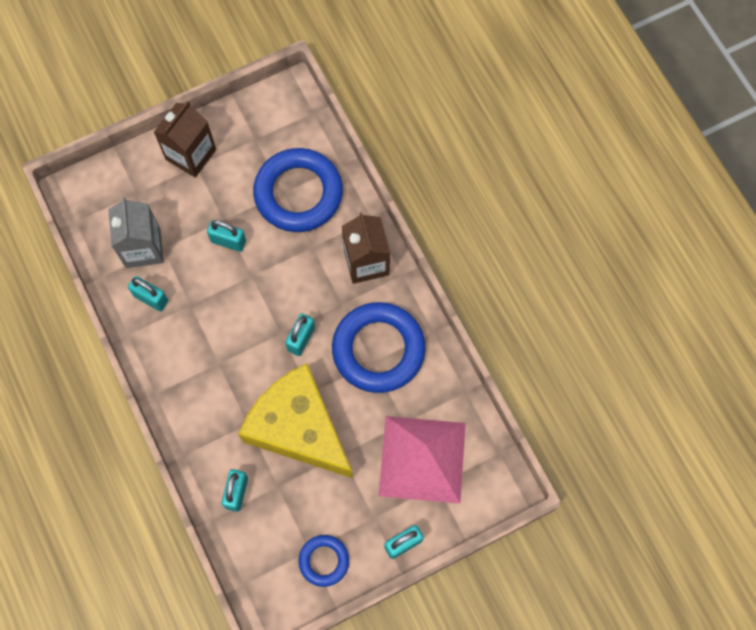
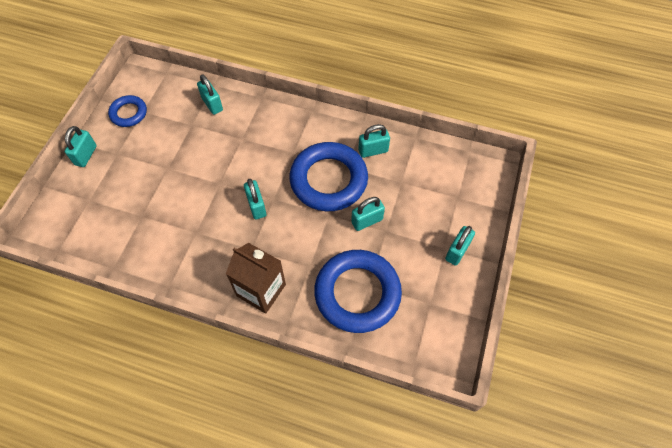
camera: 135 degrees right, 10 degrees down
(143, 248) = (412, 171): grey carton -> none
(191, 154) = (457, 251): brown carton -> turquoise padlock
(298, 428) = (208, 160): yellow cheese -> none
(378, 349) = (198, 242): blue ring -> blue ring (328, 180)
(422, 459) = (111, 205): pink pyramid -> none

